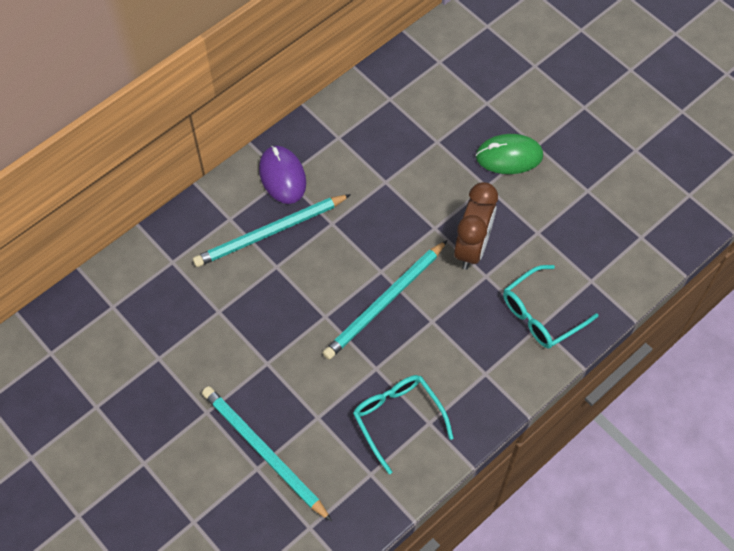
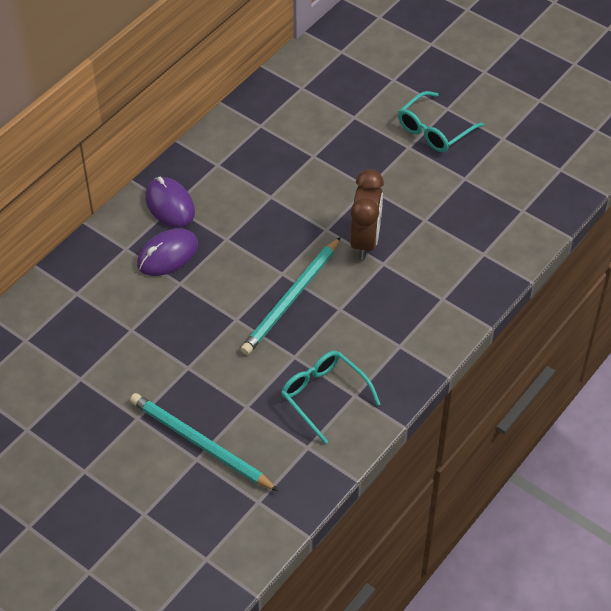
camera: 10 degrees left, 10 degrees down
(270, 232) = (167, 255): turquoise pencil -> purple mouse
(509, 156) = (384, 159): green mouse -> none
(541, 314) = (442, 288): turquoise glasses -> turquoise glasses (434, 130)

